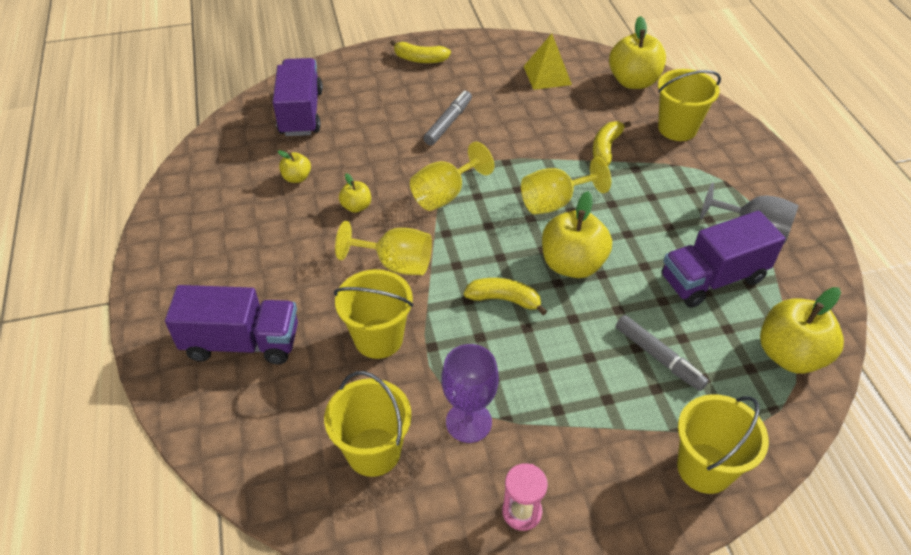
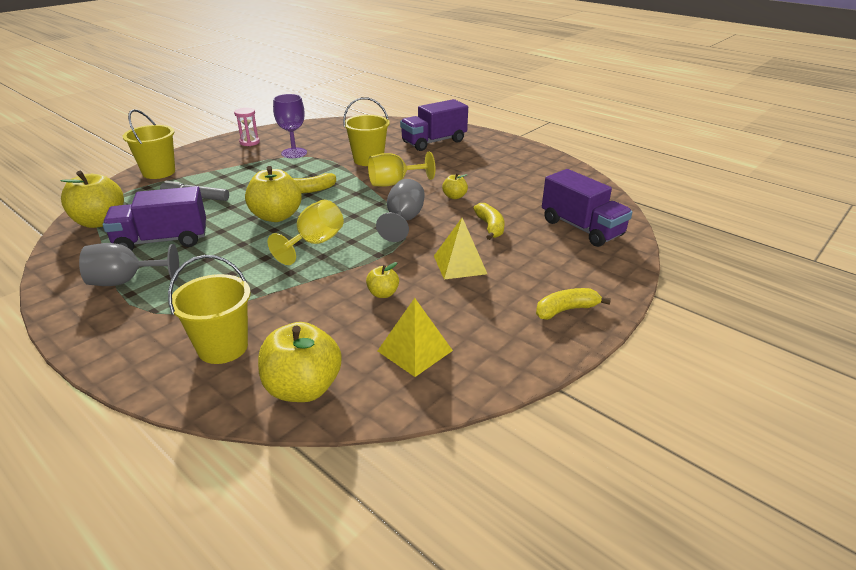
camera: 145 degrees right, 15 degrees down
(297, 178) = (515, 196): yellow apple -> yellow apple (383, 293)
(373, 451) = (331, 137): yellow bucket -> none
(445, 195) = (403, 220): yellow goblet -> grey goblet
(448, 123) = (460, 264): grey marker -> yellow pyramid
(606, 148) = (294, 297): yellow banana -> yellow banana (490, 227)
(712, 278) = (162, 241): purple truck -> purple truck turned 135 degrees counterclockwise

